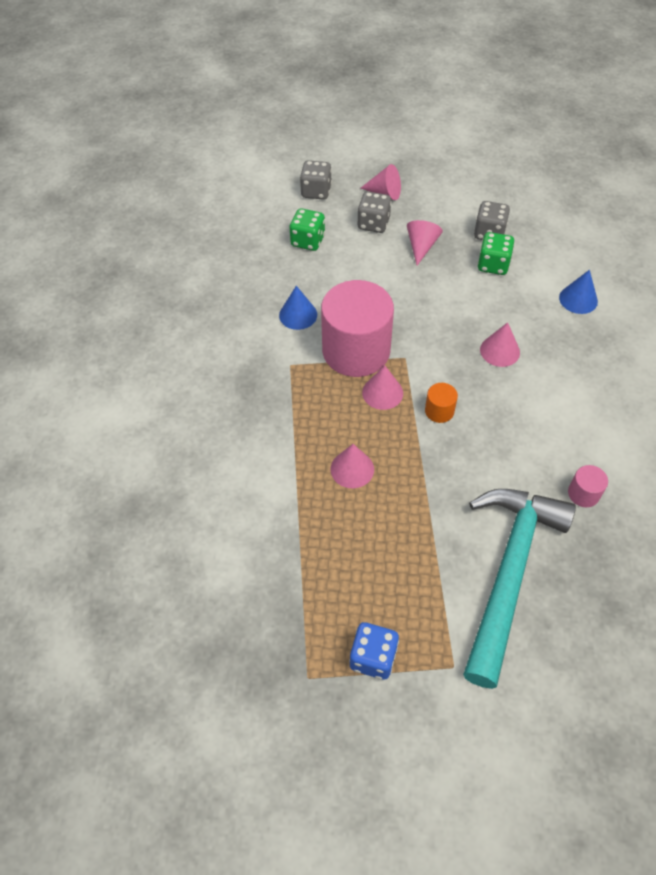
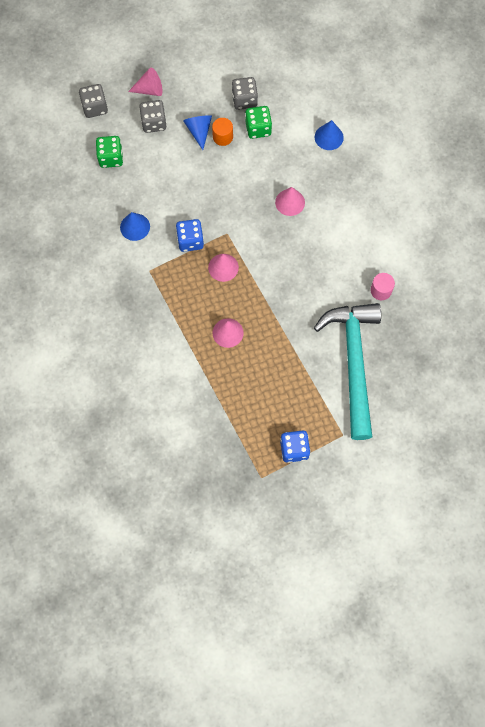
camera: 25 degrees left, 15 degrees up
(356, 351) = (190, 241): pink cylinder -> blue dice
(421, 246) = (199, 131): pink cone -> blue cone
(439, 411) = (267, 266): orange cylinder -> orange cylinder (222, 137)

